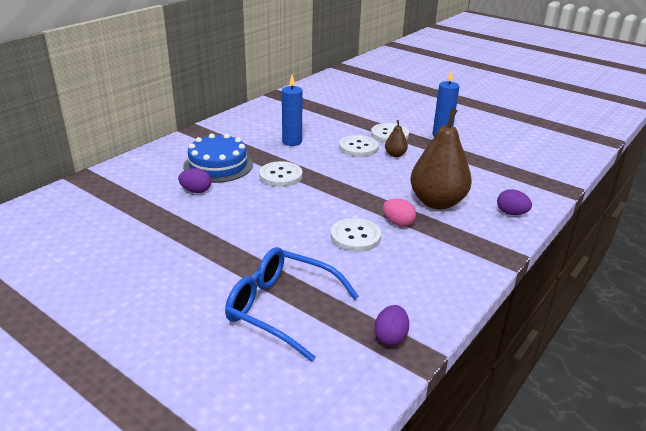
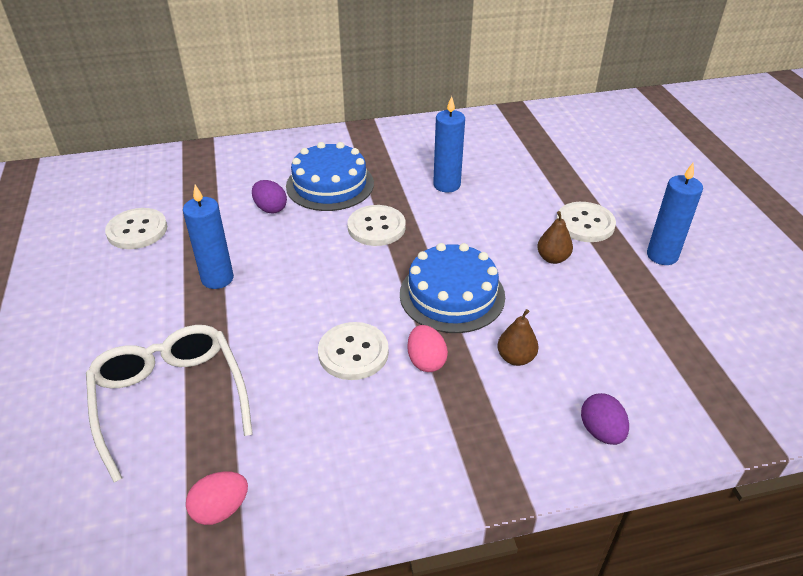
camera: 40 degrees right, 10 degrees up
(216, 239) = (217, 278): none -> blue candle
(281, 308) = (170, 399): blue glasses -> white glasses
(358, 147) = (517, 227): white button -> white button (137, 230)
(369, 189) = (452, 295): none -> blue cake
(390, 337) = (221, 509): purple egg -> pink egg
(437, 202) = (515, 358): brown pear -> brown pear, size x0.44

